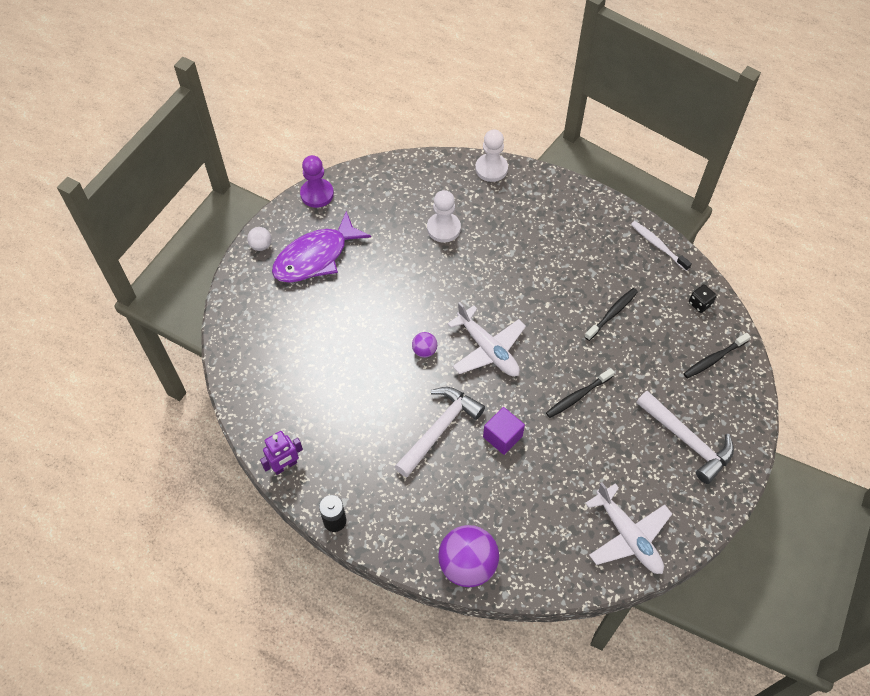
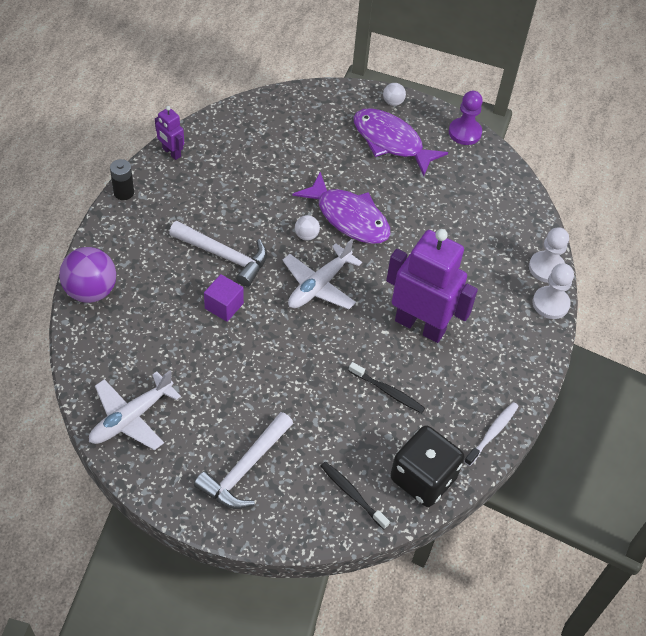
camera: 75 degrees right, 5 degrees down
(408, 310) = (349, 217): none -> purple fish
(424, 351) = (306, 235): purple ball -> white ball
(443, 228) = (455, 235): white pawn -> white pawn (550, 303)
(543, 275) = (420, 325): none -> purple robot
(578, 396) = (280, 366): black toothbrush -> none
(700, 303) = (423, 478): black dice -> black dice, size x2.41

